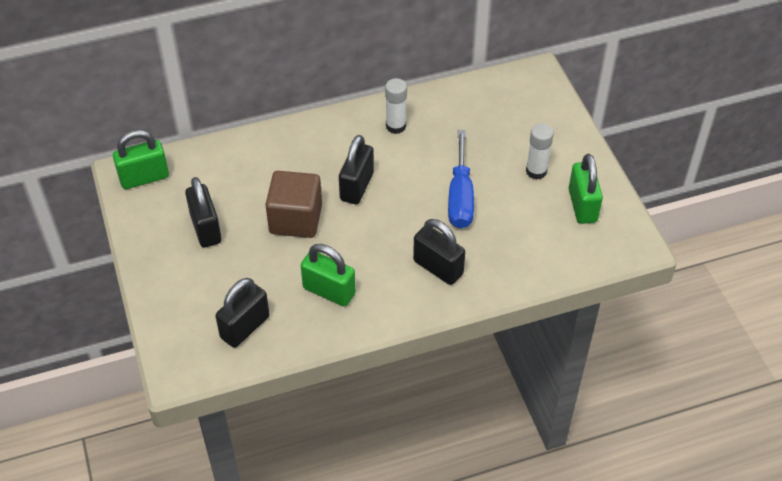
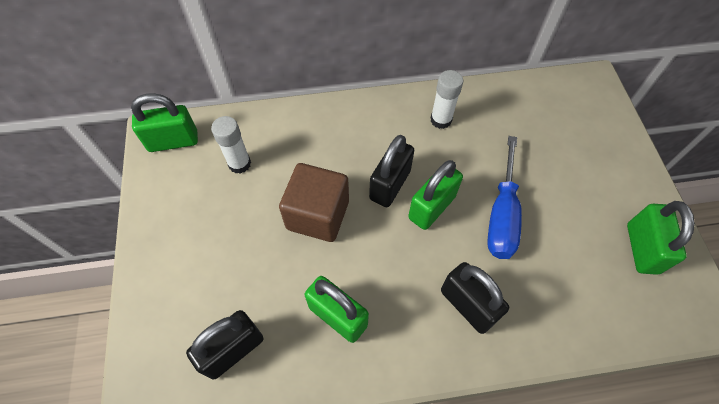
camera: 10 degrees right, 10 degrees up
(206, 228) = (220, 211): black padlock -> none
(397, 199) = (431, 207): none -> green padlock
(536, 171) = (589, 196): white glue stick -> white glue stick (239, 164)

